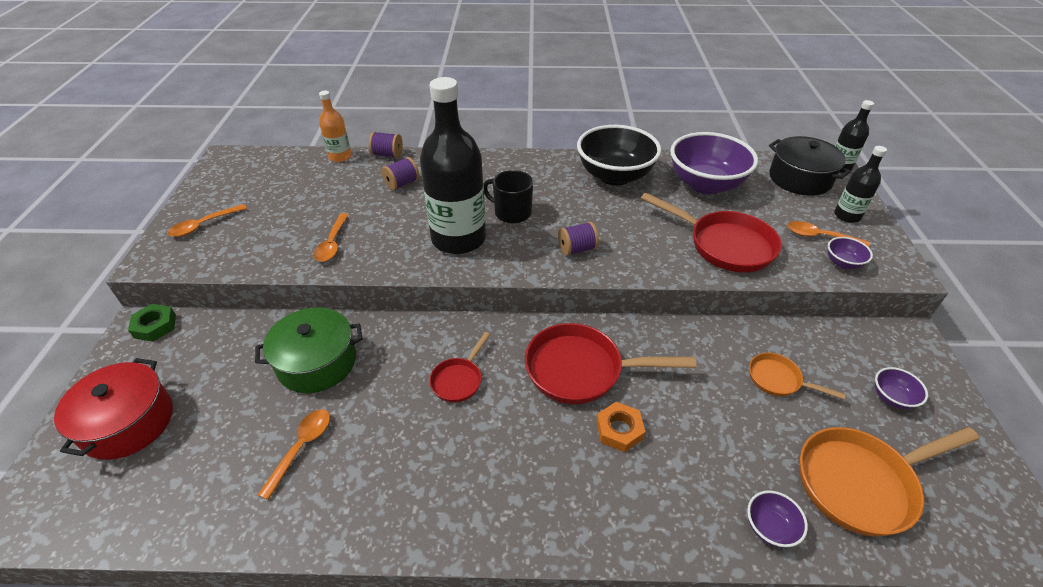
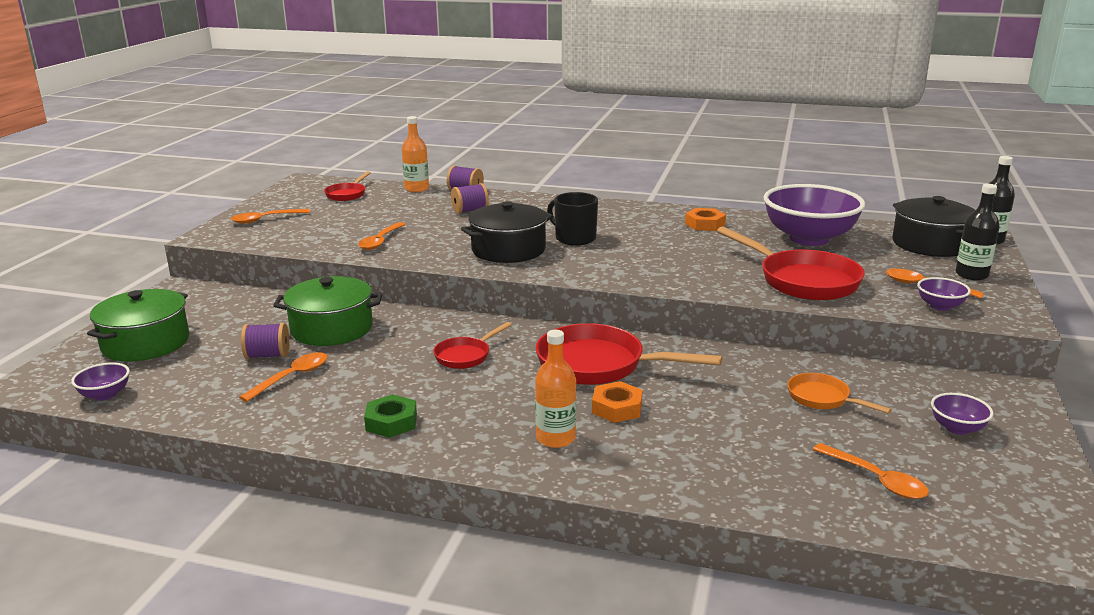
camera: 15 degrees right, 20 degrees down
(128, 422) = (146, 343): red pot -> green pot
(155, 326) = (193, 290): green nut -> green nut (391, 422)
(275, 173) = (347, 194): none -> red pan
(458, 239) = (508, 250): black bottle -> black pot
(577, 249) = (631, 268): purple spool -> purple spool (267, 355)
(582, 487) = (555, 438): none -> orange bottle
(614, 176) = (705, 224): black bowl -> orange nut
(769, 528) = (746, 492): purple bowl -> purple bowl (105, 395)
(861, 483) = (876, 479): orange pan -> orange spoon

